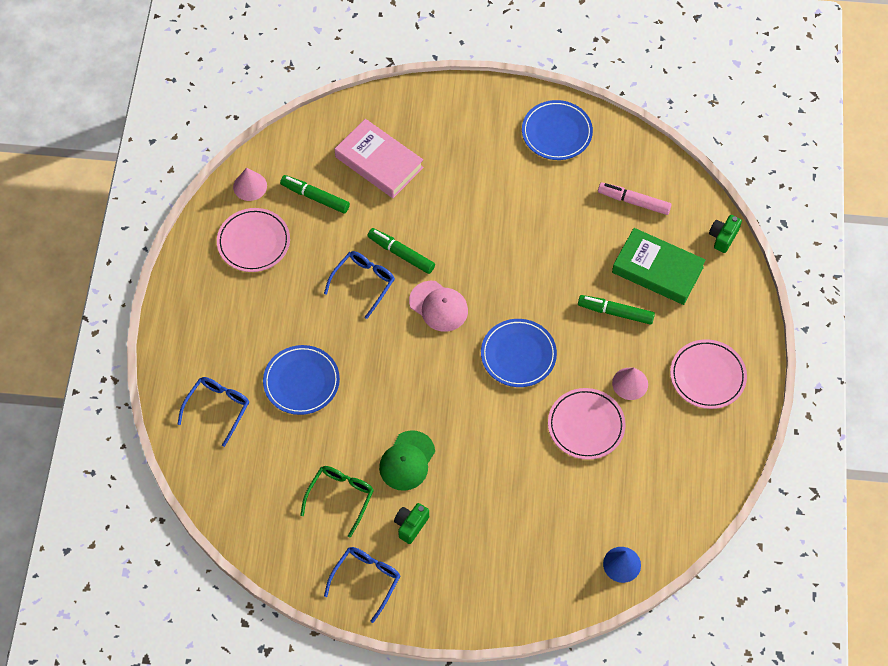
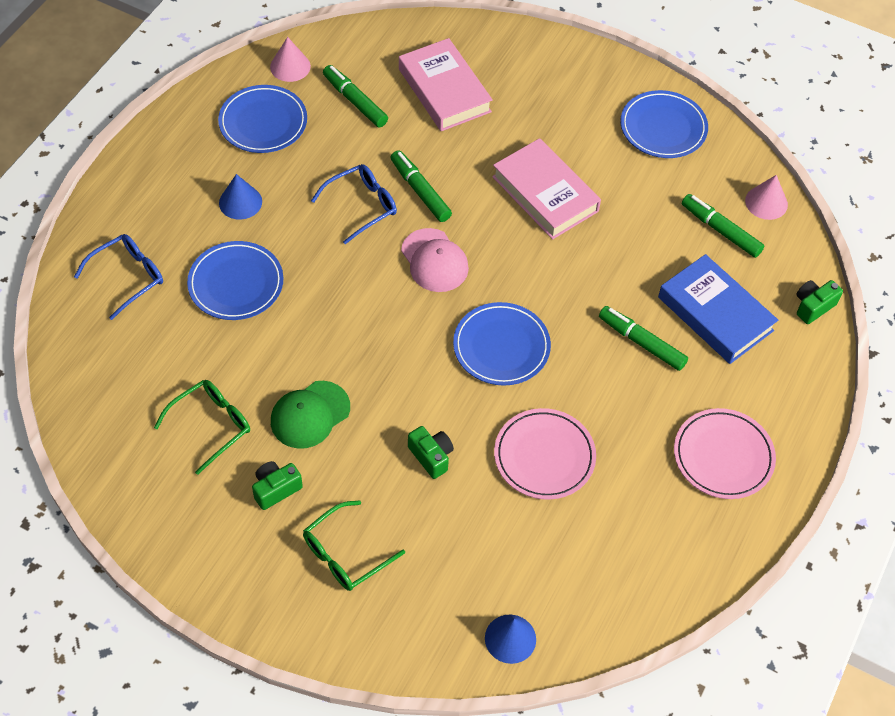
camera: 20 degrees right, 5 degrees down
(253, 242) = (263, 122): pink plate -> blue plate
(270, 315) = (240, 202): none -> blue cone
(366, 580) = (190, 531): blue glasses -> none
(482, 552) = (345, 554): none -> green glasses
(494, 221) = (545, 194): none -> pink book
(508, 457) = (431, 456): none -> green camera
(630, 383) = (621, 429): pink cone -> pink cone (766, 202)
(634, 201) = (720, 230): pink marker -> green marker
(657, 270) = (715, 314): green book -> blue book

